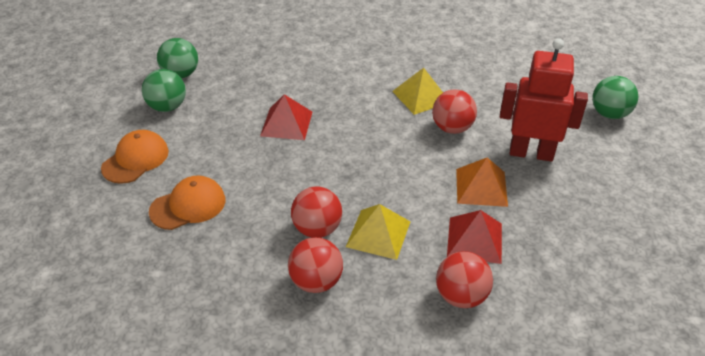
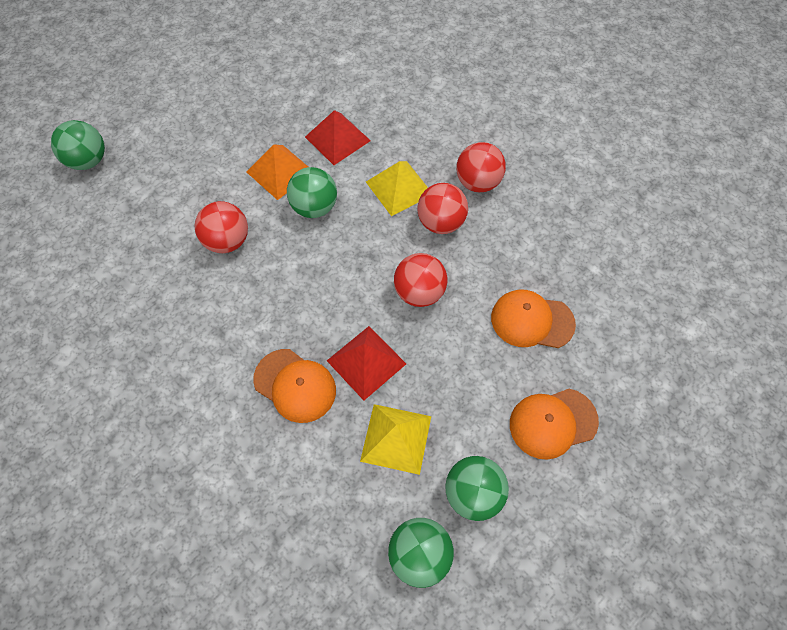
camera: 140 degrees left, 20 degrees up
(317, 93) = (295, 385): none -> orange cap
(421, 96) = (204, 300): yellow pyramid -> yellow pyramid (396, 438)
(424, 180) = (314, 207): none -> green ball
(461, 296) = (391, 112): red ball -> red ball (419, 292)
(531, 153) = (203, 172): red robot -> none

